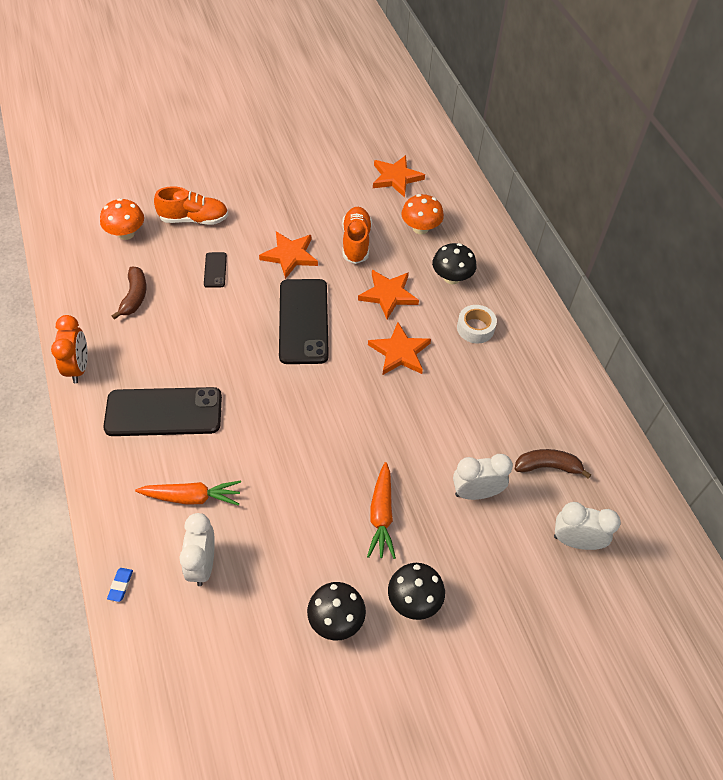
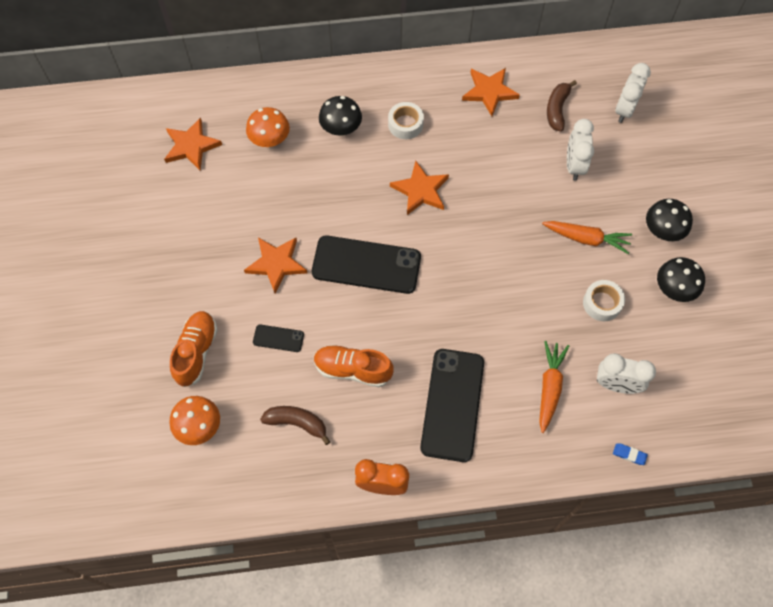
camera: 75 degrees left, 10 degrees up
(301, 540) = (602, 303): none -> white tape
(356, 242) = (274, 200): orange shoe -> orange shoe (353, 370)
(388, 295) = (350, 186): orange star -> orange star (489, 92)

